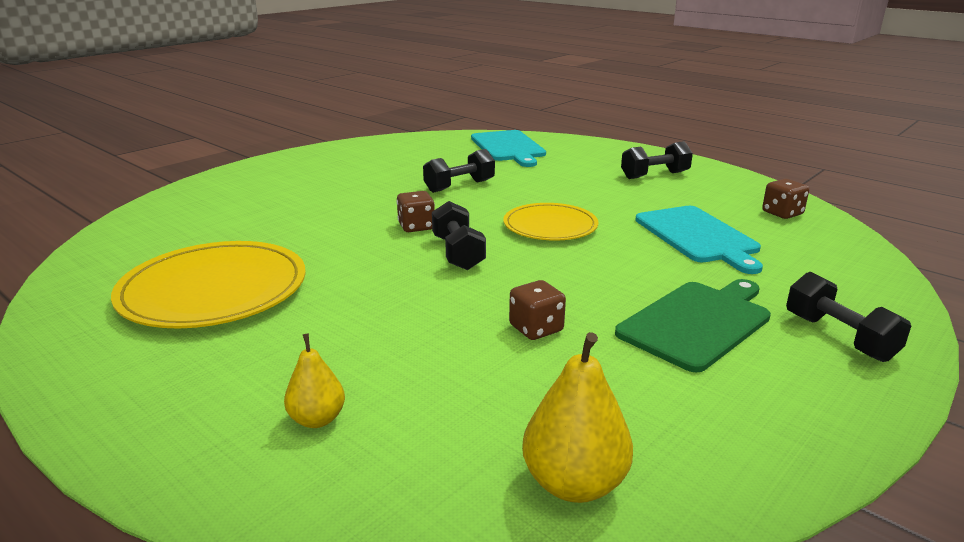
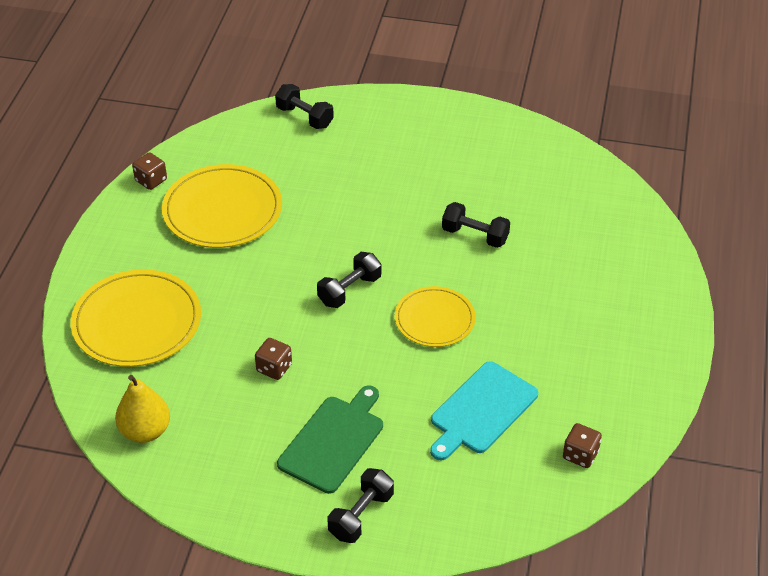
camera: 60 degrees right, 20 degrees up
(317, 419) = (137, 322): yellow pear -> yellow plate
(416, 227) = (376, 249): brown dice -> brown dice (151, 180)
(508, 147) = (604, 223): turquoise cutting board -> none
(655, 175) = (611, 347): black dumbbell -> black dumbbell (304, 117)
(697, 322) = (333, 441): green cutting board -> green cutting board turned 75 degrees counterclockwise

